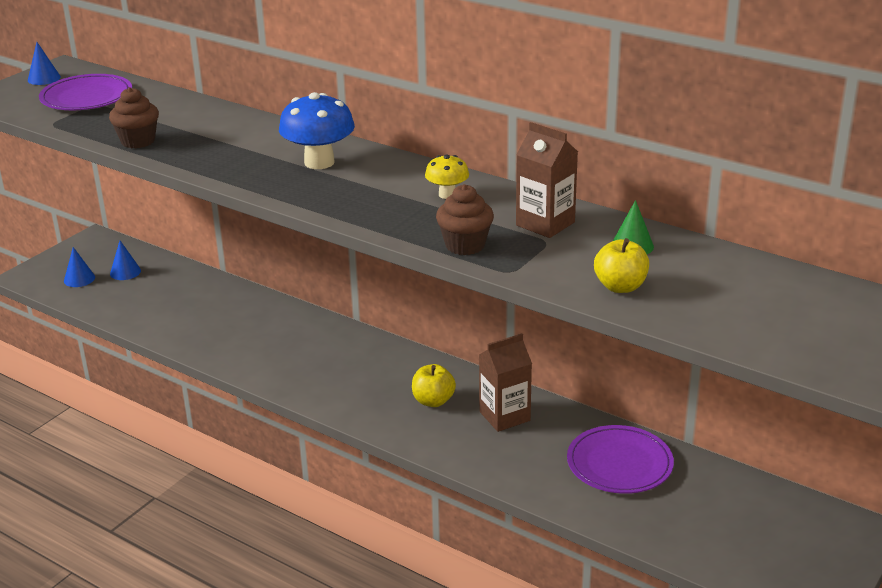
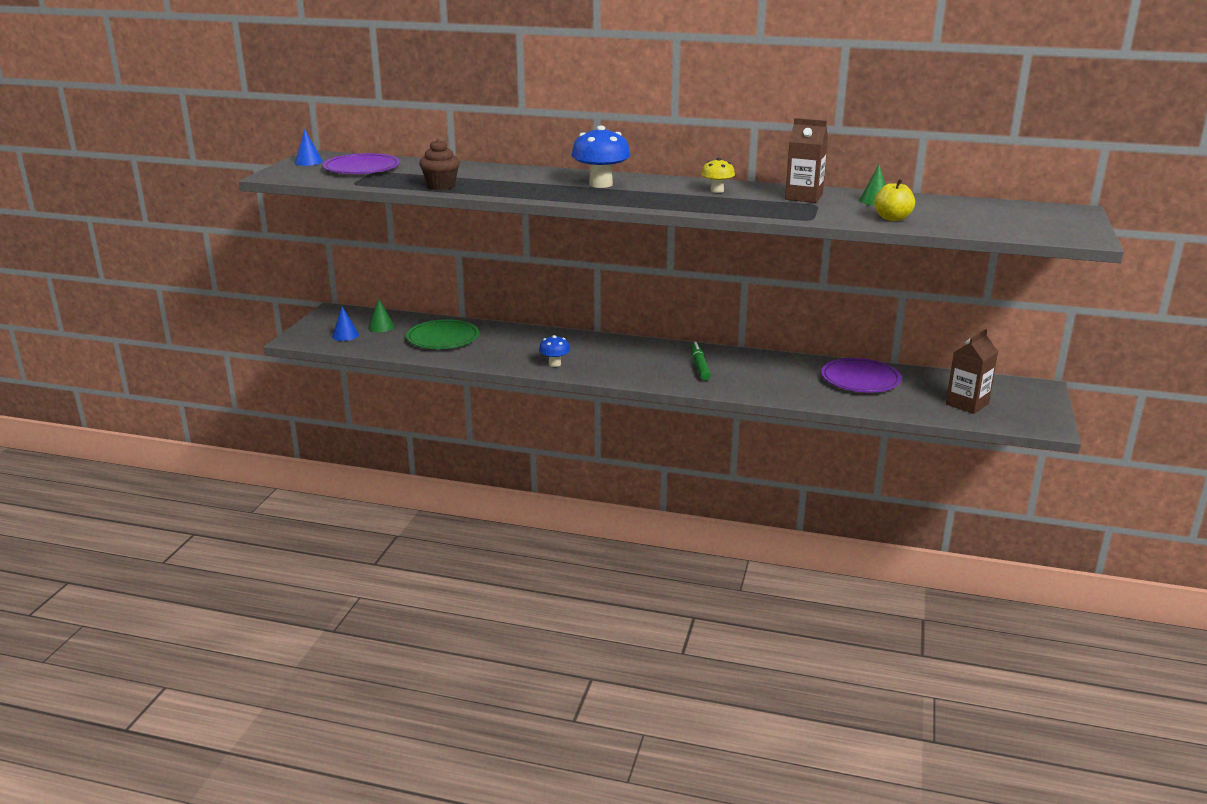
camera: 20 degrees left, 5 degrees down
(125, 272) = (381, 327): blue cone -> green cone
(176, 301) = (443, 338): none -> green plate
(268, 365) = (554, 364): none -> blue mushroom
(433, 401) = (699, 366): yellow apple -> green marker
(465, 245) = (763, 211): brown cupcake -> none
(504, 416) = (758, 367): brown carton -> brown carton (967, 404)

